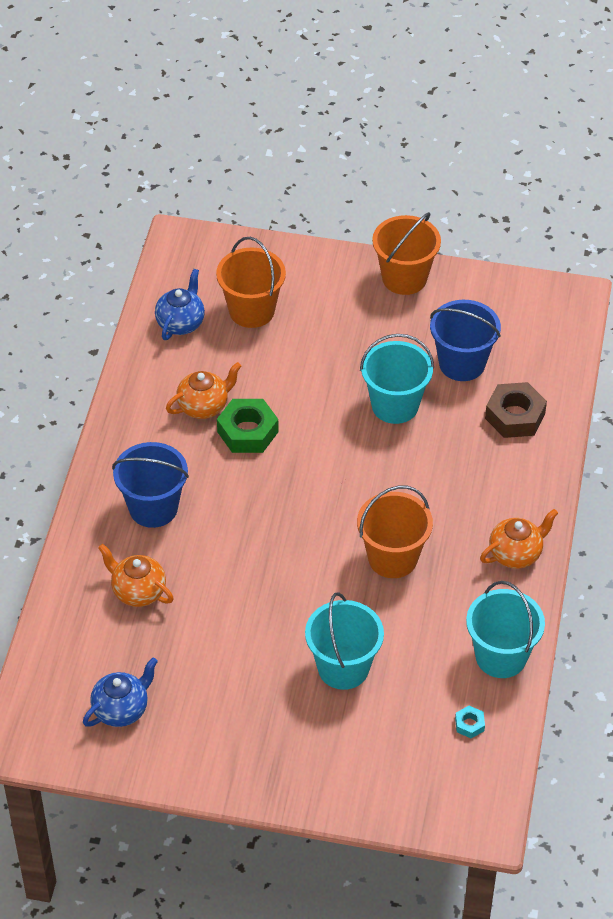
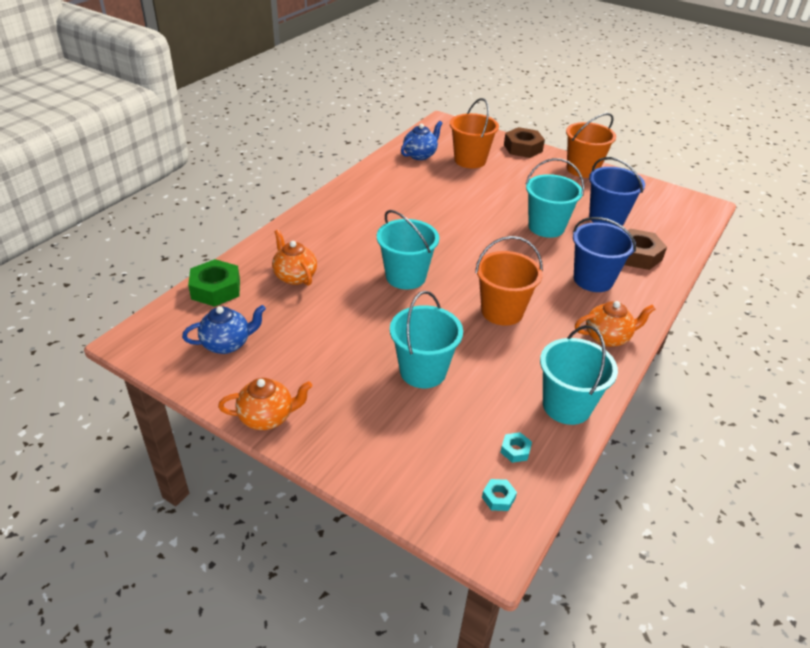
camera: 20 degrees right, 10 degrees down
(153, 508) = (339, 235): blue bucket -> blue bucket (593, 279)
(204, 406) = (409, 194): orange teapot -> orange teapot (267, 417)
(247, 432) = (432, 214): green nut -> green nut (216, 289)
(264, 546) = (405, 277): none -> turquoise bucket
(311, 260) = (523, 148): none -> brown nut
(472, 778) = (498, 498): none -> turquoise nut

